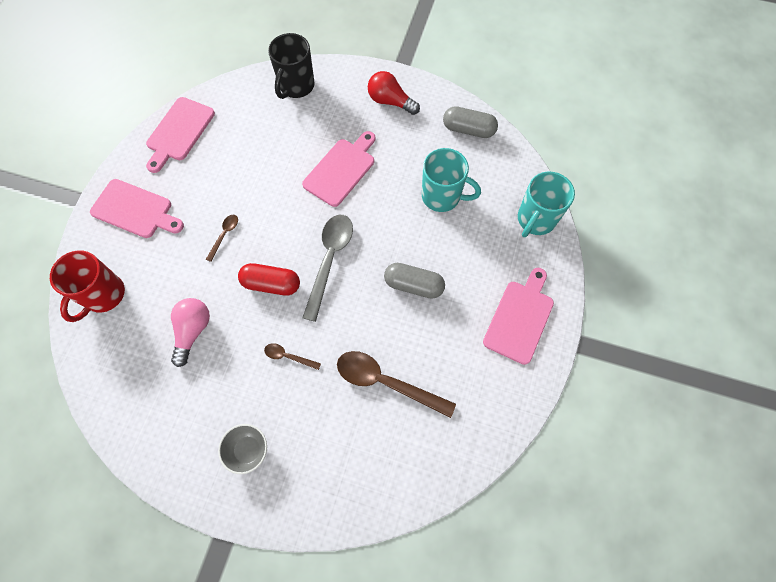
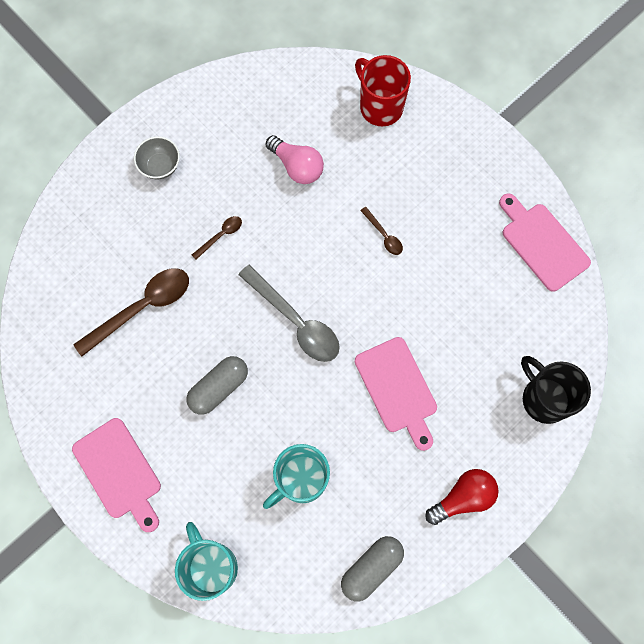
camera: 120 degrees right, 5 degrees up
(135, 210) = (461, 165): pink cutting board -> none
(271, 284) = (303, 254): red capsule -> none

